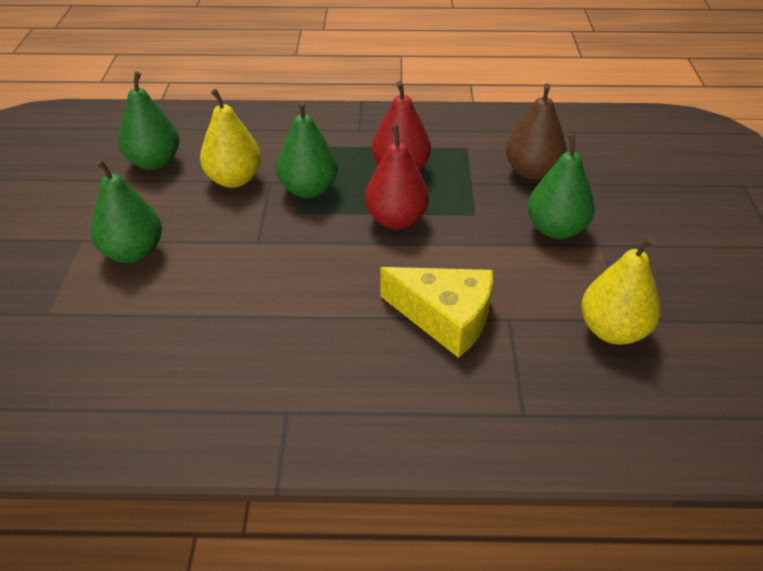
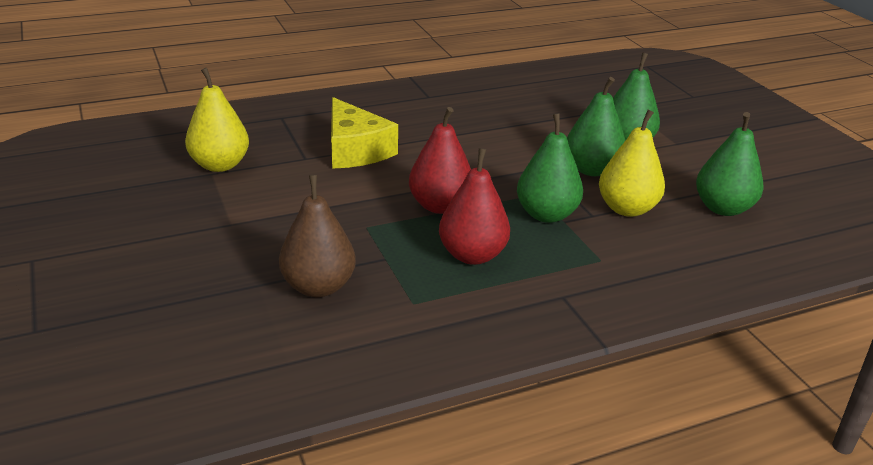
camera: 155 degrees right, 10 degrees down
(445, 318) = (355, 150): yellow cheese -> yellow cheese turned 120 degrees counterclockwise
(556, 229) = (278, 228): green pear -> green pear (591, 169)

